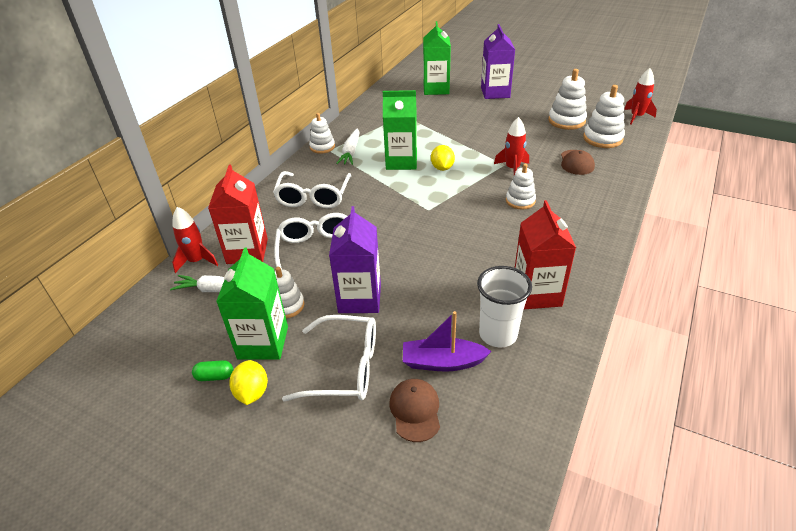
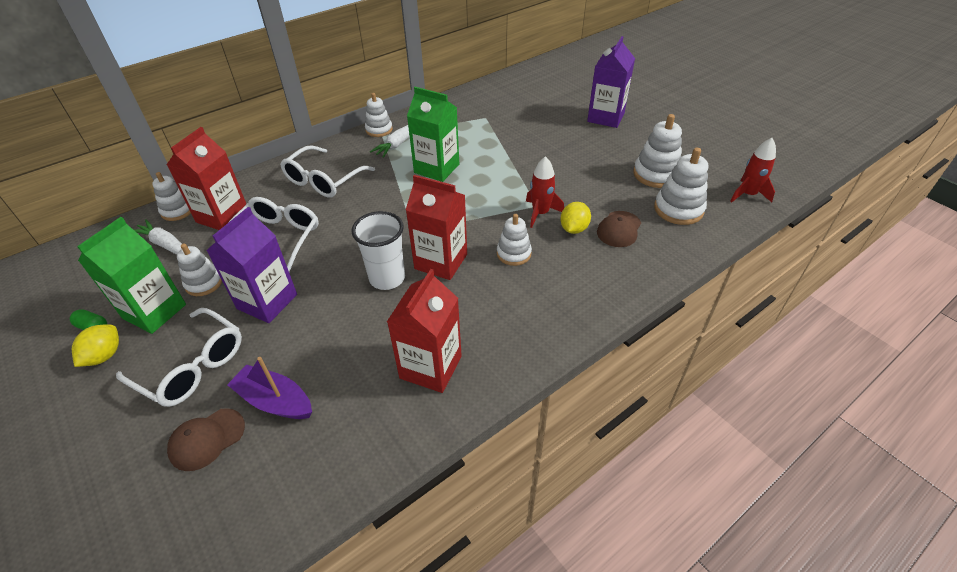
camera: 25 degrees right, 5 degrees up
(197, 261) = (177, 211): red rocket -> white stacking toy
(415, 410) = (207, 439): brown cap -> brown cap turned 150 degrees counterclockwise
(436, 89) = (546, 96): green carton -> none
(442, 168) = (469, 188): yellow lemon -> yellow lemon (574, 229)
(472, 223) = (441, 261): none -> red carton
(498, 334) = (351, 395): white cup -> white cup (387, 278)

